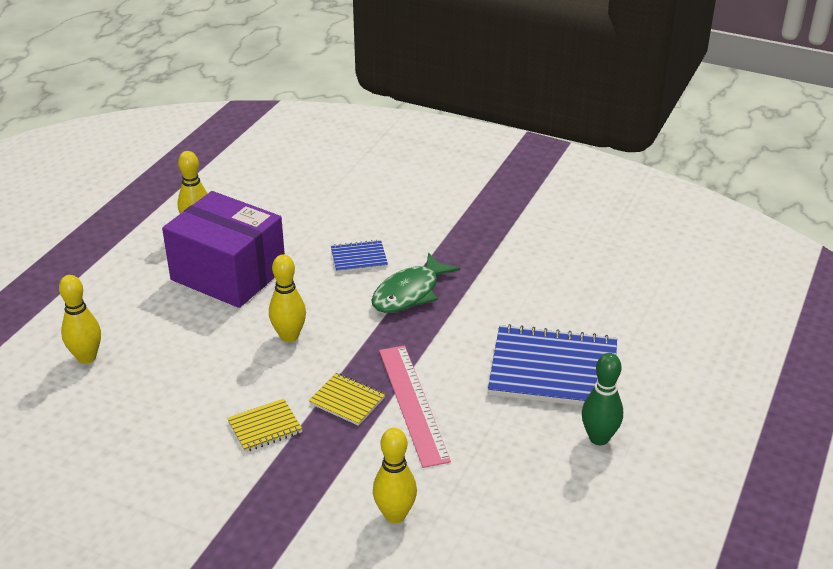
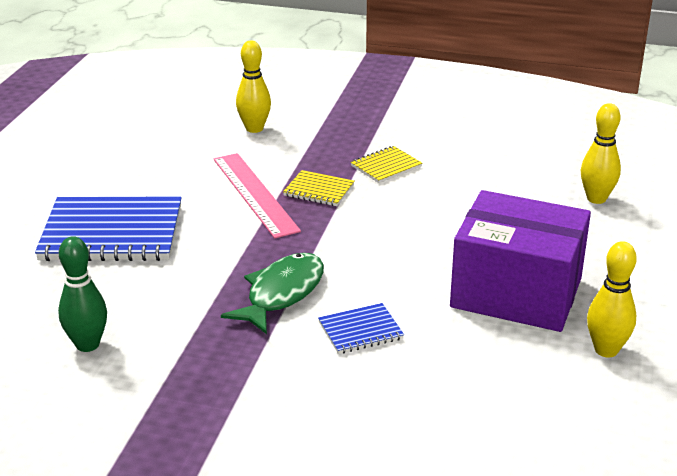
camera: 170 degrees right, 5 degrees down
(289, 336) = (403, 236): yellow bowling pin -> none
(599, 438) = (77, 186): green bowling pin -> green bowling pin (87, 344)

